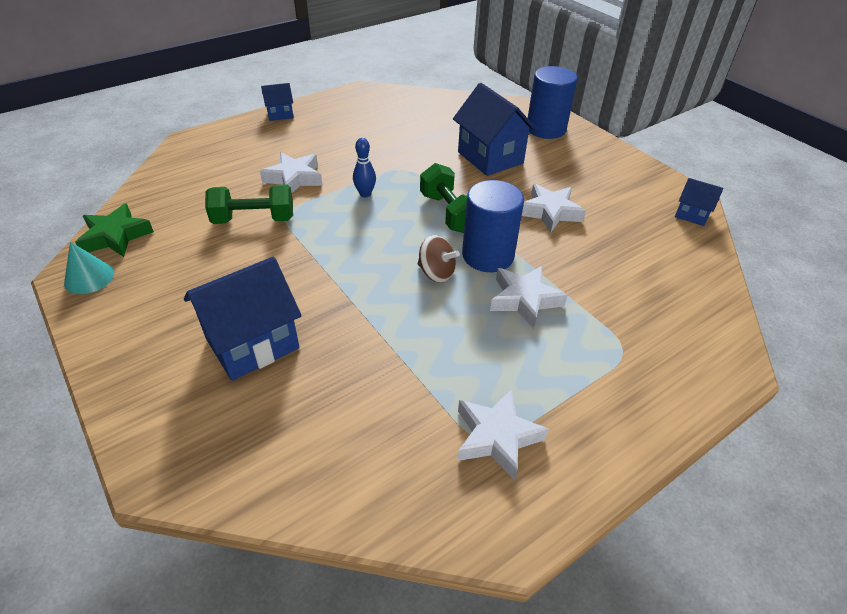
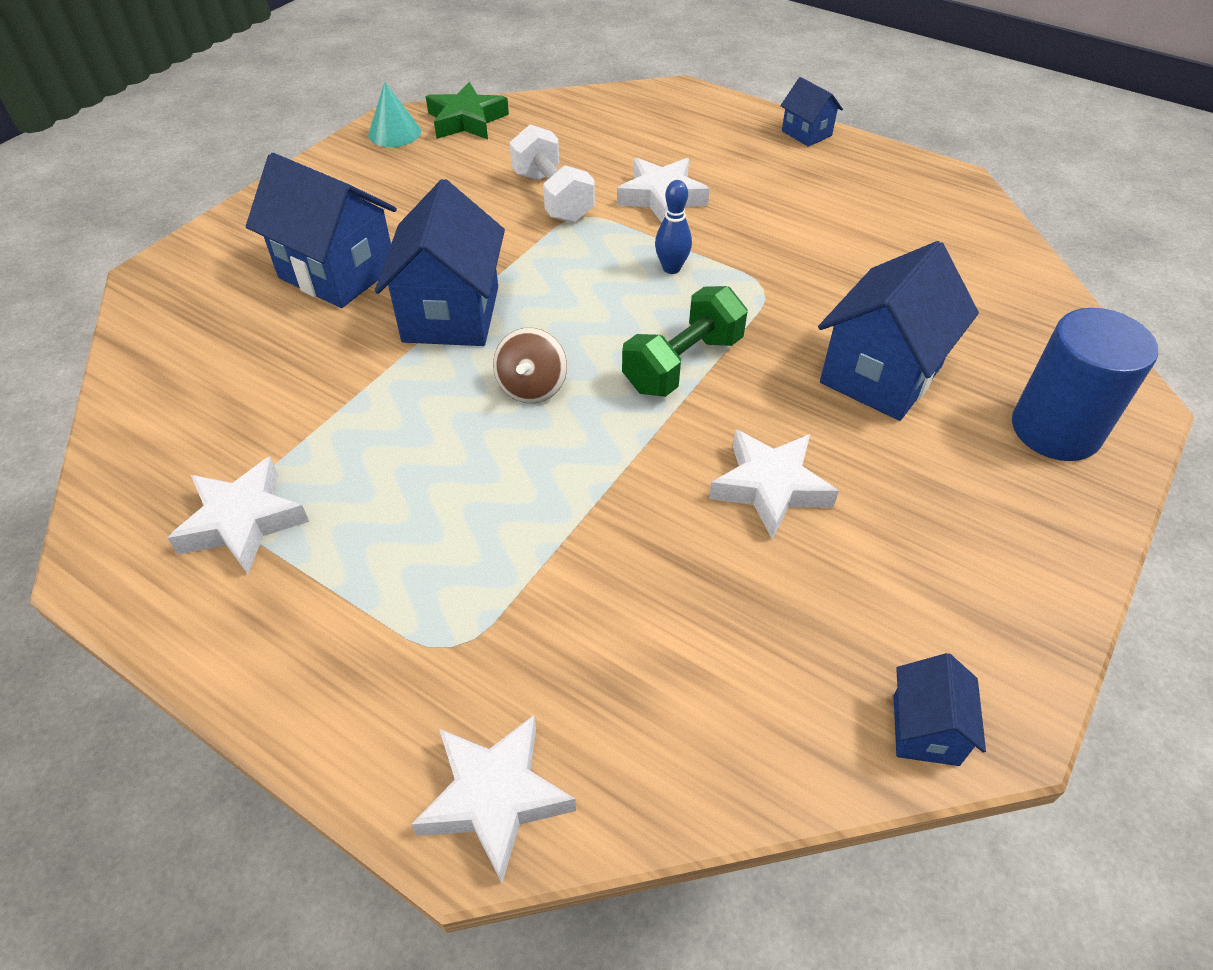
camera: 70 degrees right, 5 degrees up
(254, 219) = (552, 197): green dumbbell -> white dumbbell
(345, 293) = (451, 314): none -> blue house
(488, 255) = (602, 433): blue cylinder -> none
(524, 300) = (518, 498): white star -> white star (494, 798)

